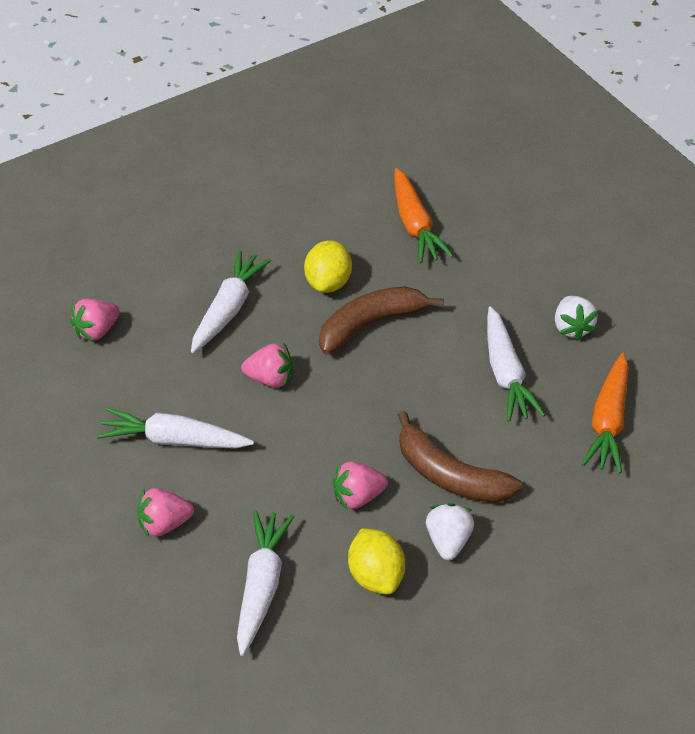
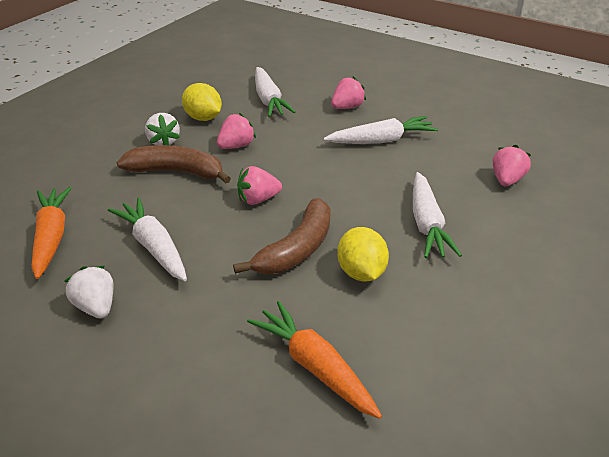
camera: 155 degrees right, 10 degrees down
(270, 379) = (348, 189): pink strawberry -> pink strawberry (258, 200)

